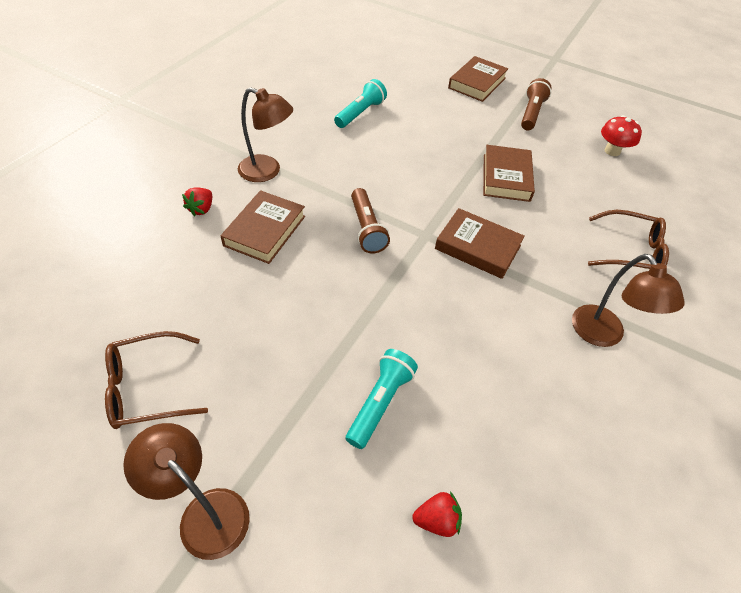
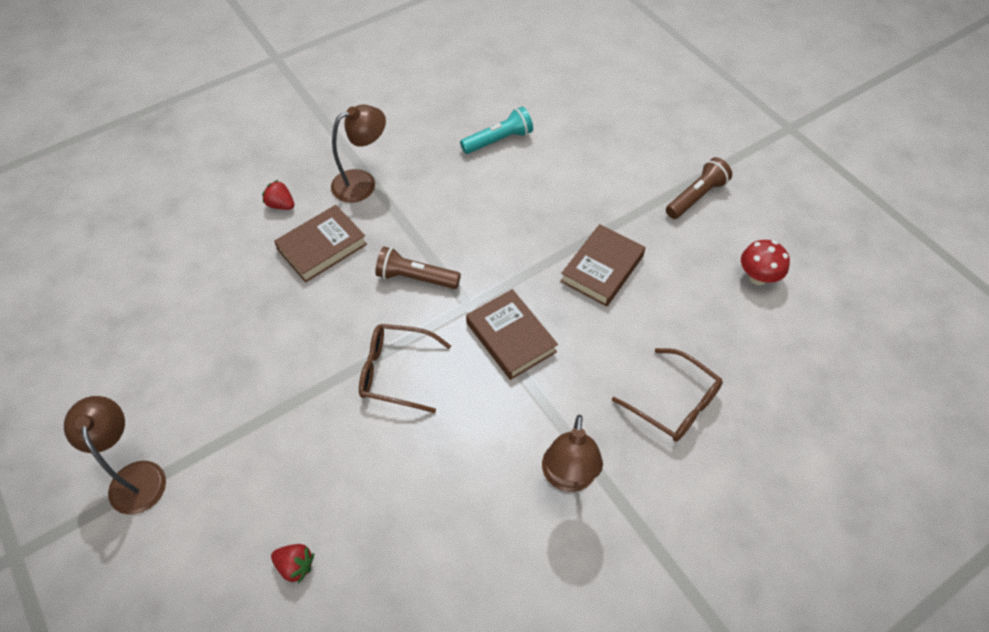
camera: 30 degrees right, 5 degrees up
(148, 387) = (149, 358): brown glasses -> brown glasses (396, 372)
(201, 209) = (281, 205): red strawberry -> red strawberry turned 75 degrees clockwise
(267, 171) = (362, 183): brown lamp -> brown lamp turned 75 degrees counterclockwise
(366, 229) = (416, 278): brown flashlight -> brown flashlight turned 90 degrees clockwise
(380, 402) = (316, 450): turquoise flashlight -> none
(477, 83) = (660, 137): brown book -> none

